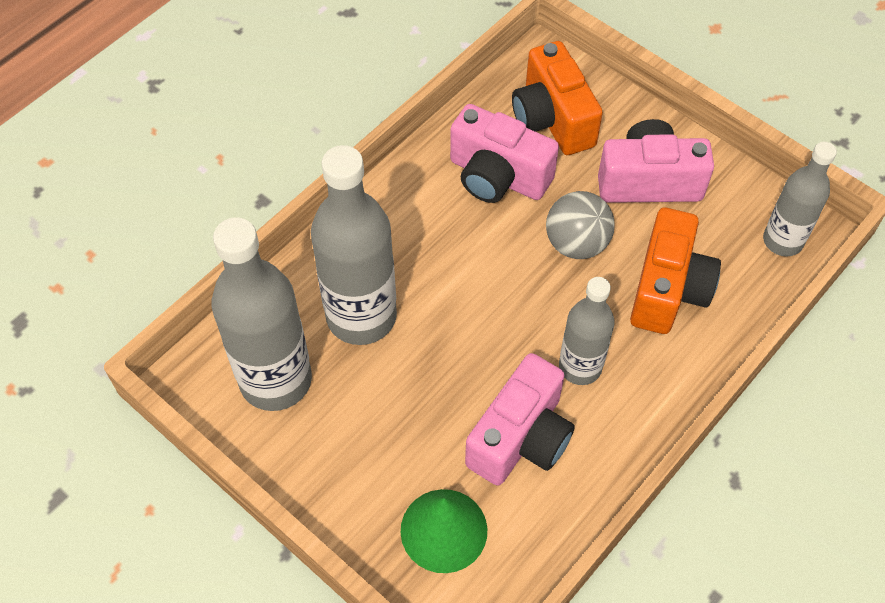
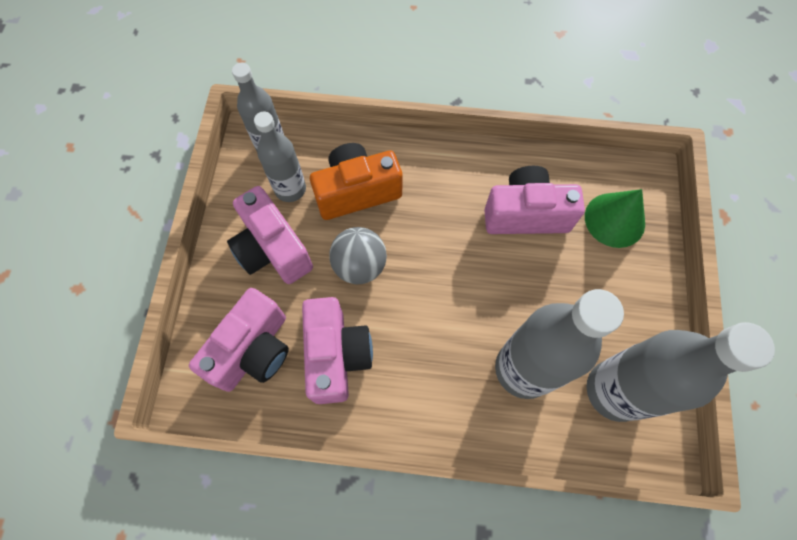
camera: 125 degrees left, 10 degrees up
(552, 119) = (253, 350): orange camera -> pink camera
(580, 367) = (452, 210): grey bottle -> grey bottle (290, 189)

